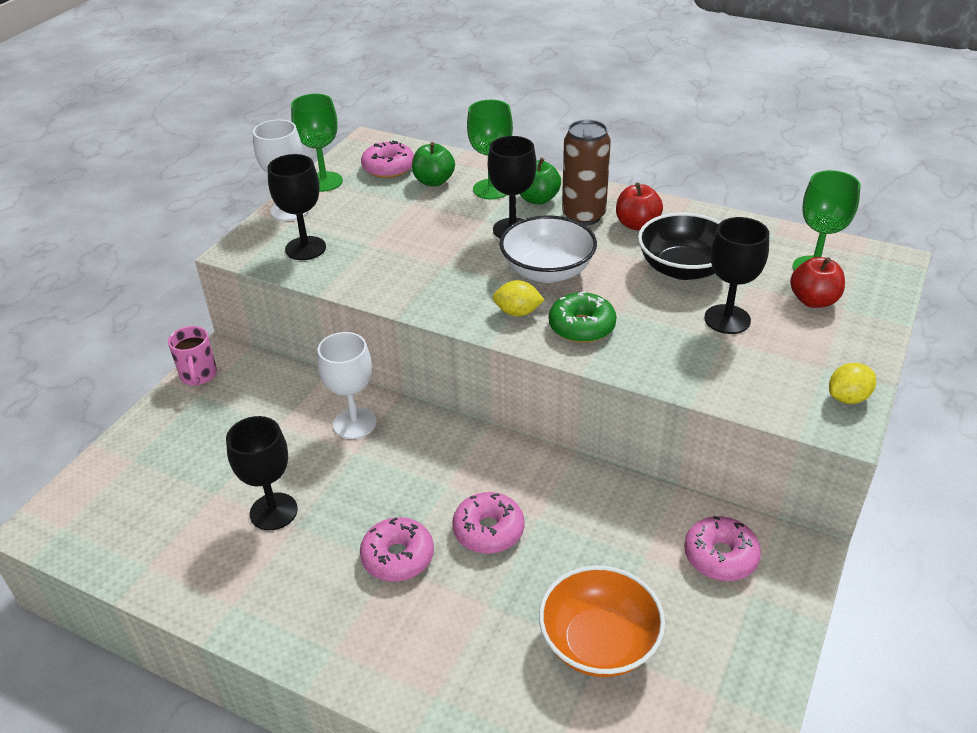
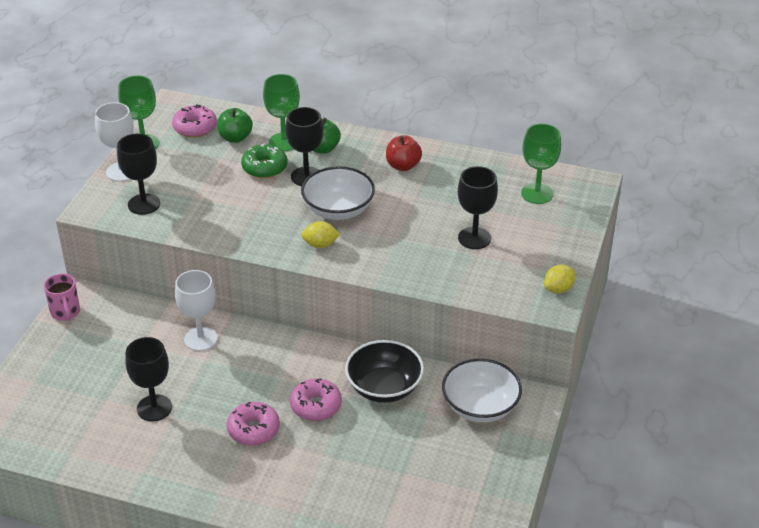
camera: 10 degrees left, 0 degrees up
(581, 327) = (369, 252): green donut -> green donut (264, 167)
(583, 216) = (360, 161): brown can -> none
(599, 642) = (402, 469): orange bowl -> none
(683, 268) = (440, 200): black bowl -> black bowl (384, 387)
(720, 556) = (480, 407): pink donut -> white bowl
(813, 300) = (536, 219): red apple -> none

